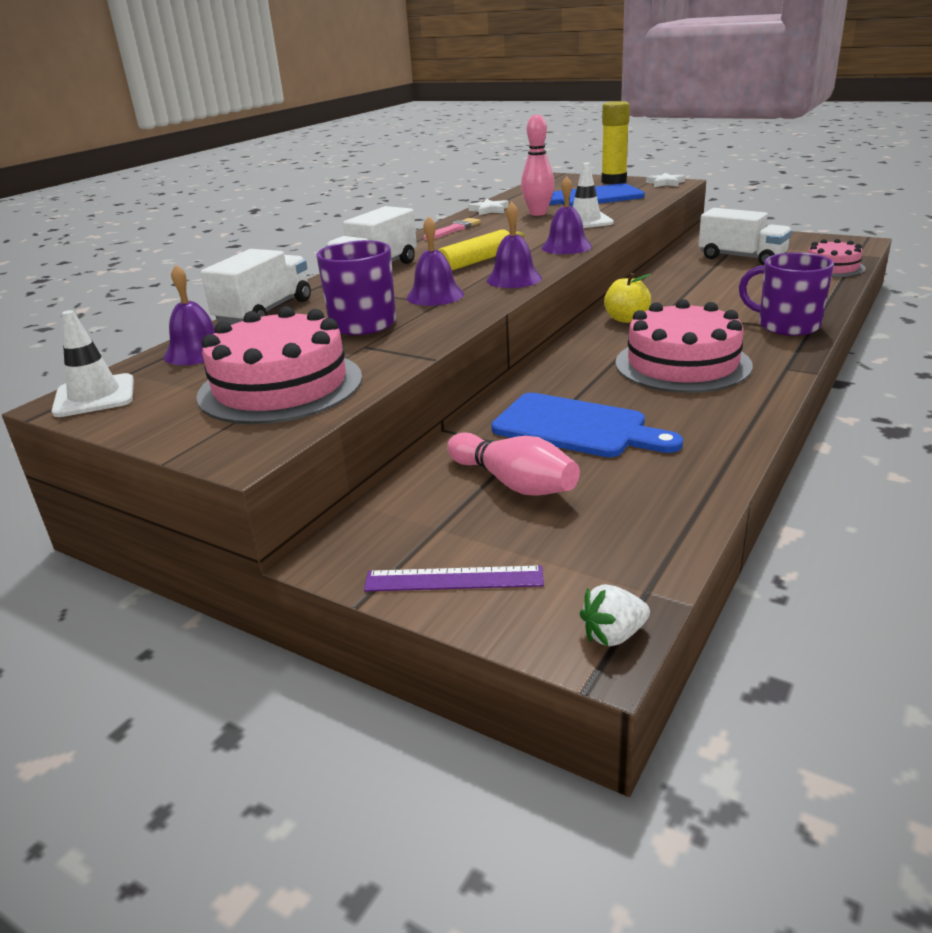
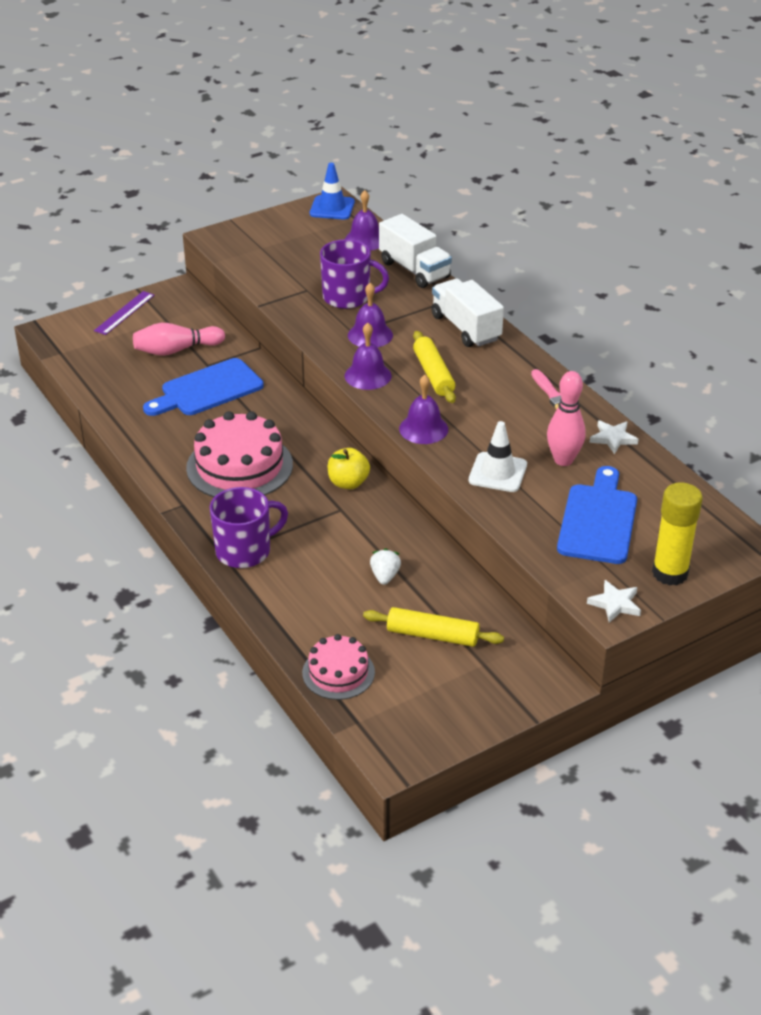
camera: 115 degrees right, 10 degrees up
(94, 396) = (332, 208): white traffic cone -> blue traffic cone
(280, 386) = (279, 256): pink cake -> none
(613, 635) = (49, 335): white strawberry -> white strawberry (385, 576)
(741, 258) = (432, 635): white truck -> yellow rolling pin

